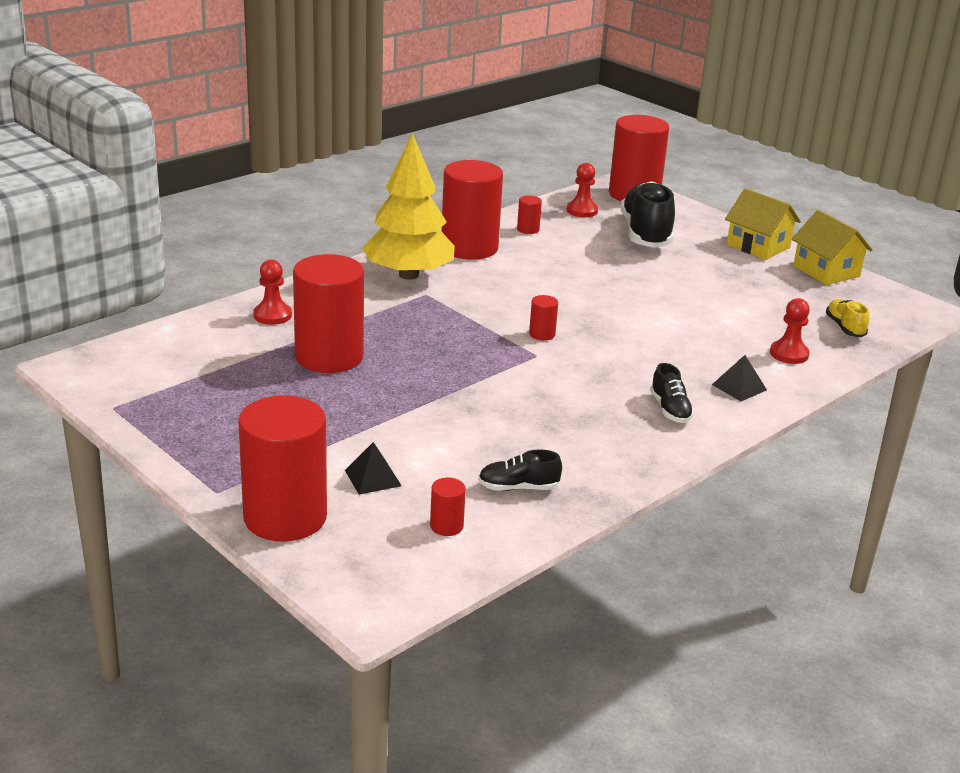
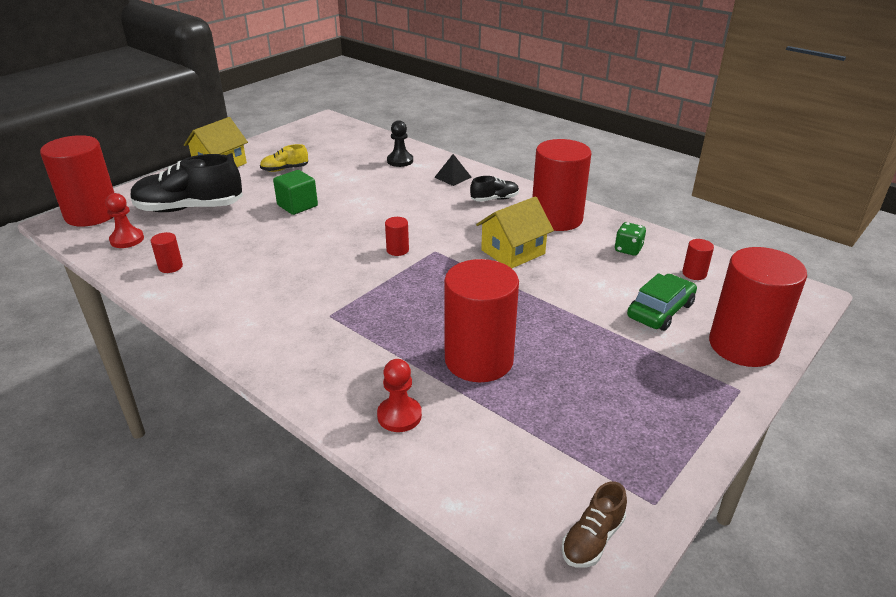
camera: 95 degrees left, 5 degrees up
(100, 374) = (592, 539): none -> brown shoe
(373, 478) = (660, 310): black pyramid -> green car
(408, 275) = (284, 330): yellow tree -> none
(469, 248) = (214, 298): red cylinder -> red cylinder (556, 218)
(518, 488) = (628, 249): black shoe -> green dice
(652, 286) = (297, 205): none -> green cube
(789, 354) = (400, 161): red pawn -> black pawn
(826, 271) = (266, 144): yellow house -> yellow house (513, 252)
(845, 327) = (356, 143): yellow shoe -> yellow shoe (285, 169)

